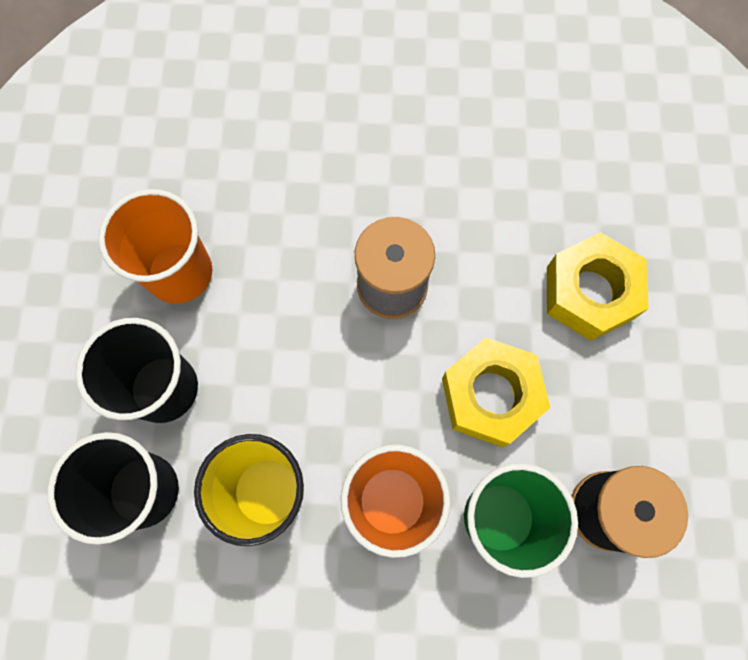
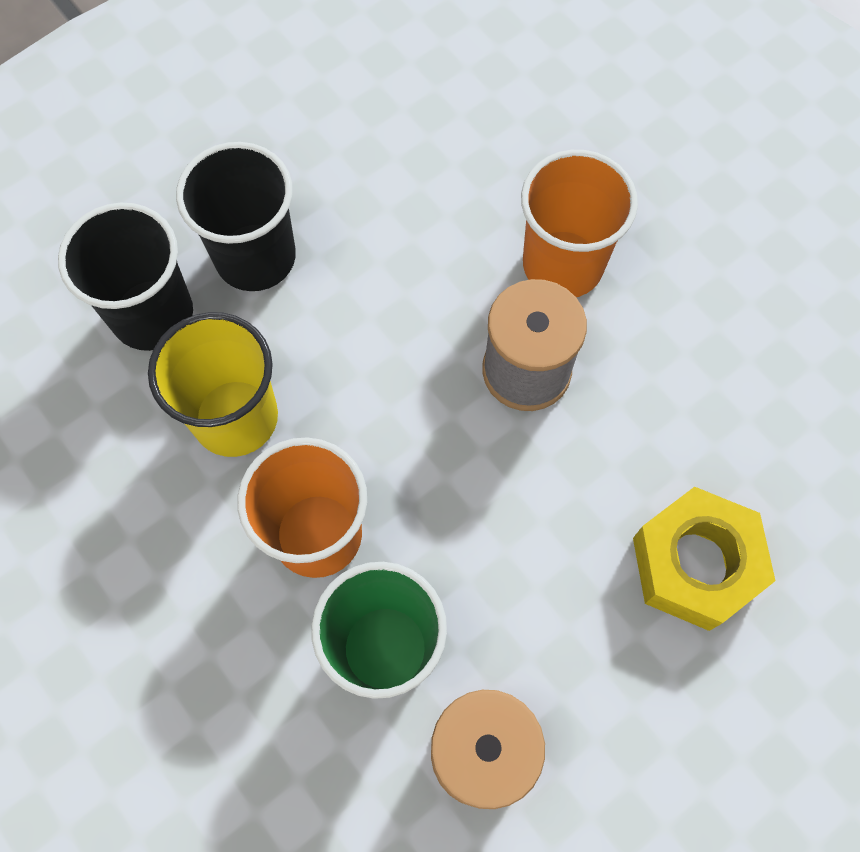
camera: 50 degrees right, 5 degrees down
(179, 273) = (371, 184): orange cup -> orange cup (562, 264)
(491, 396) = (499, 547): yellow nut -> none

